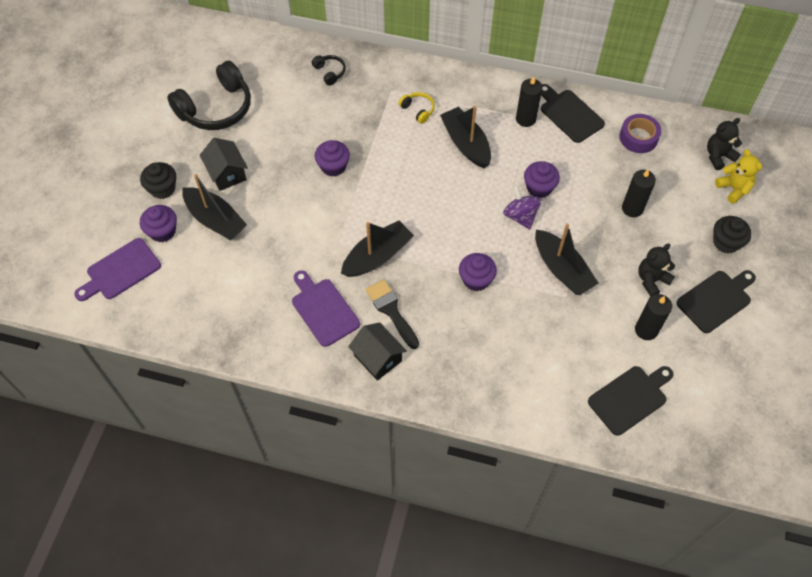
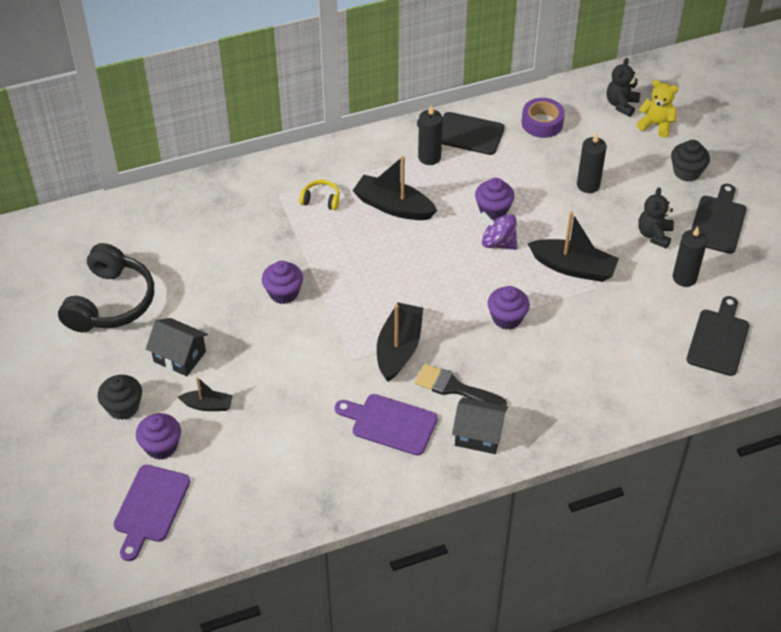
camera: 35 degrees left, 10 degrees down
(215, 220) = (207, 405): black boat -> black boat, size x0.55
(330, 72) = (201, 209): black headphones -> none

